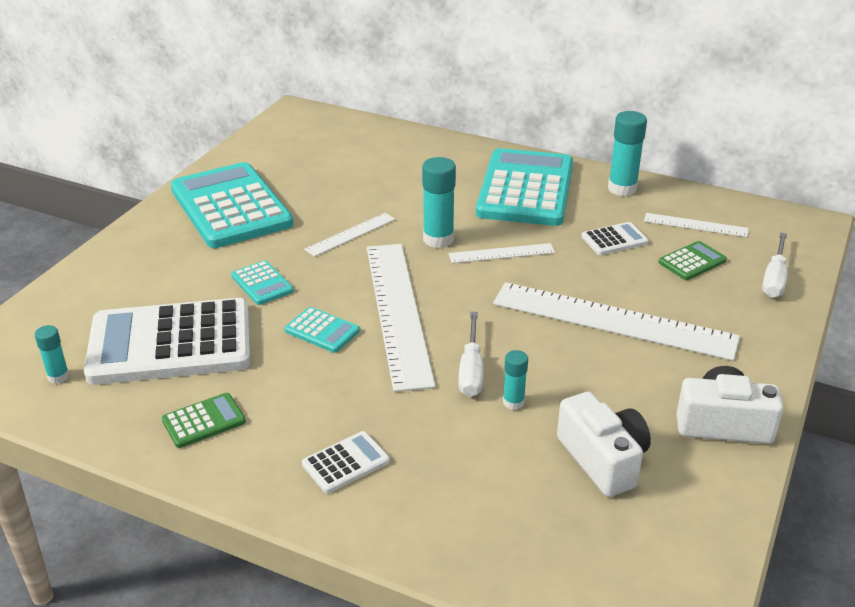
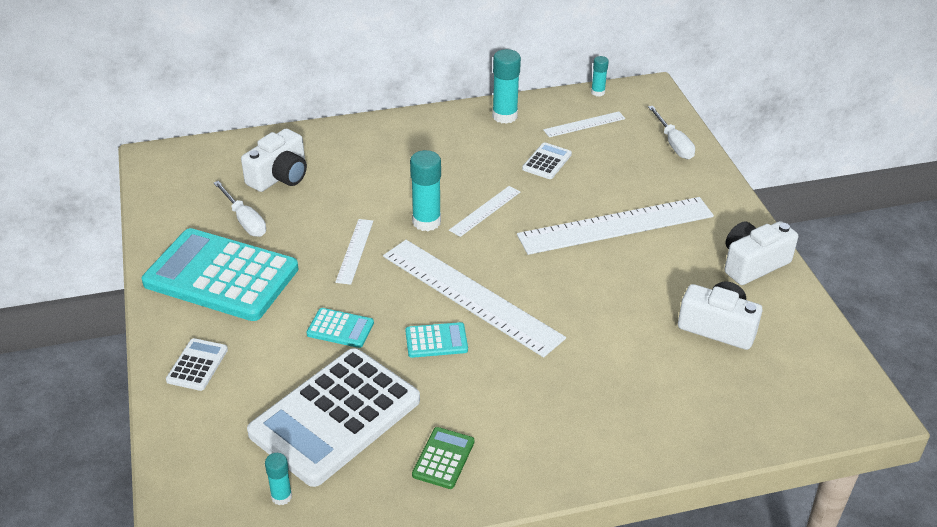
camera: 40 degrees left, 5 degrees up
(346, 463) = (576, 425): white calculator -> white calculator (197, 365)
(366, 158) = (279, 176): none -> white camera
(471, 370) = (572, 312): white screwdriver -> white screwdriver (245, 220)
(513, 402) = (625, 320): turquoise glue stick -> turquoise glue stick (598, 92)
(525, 189) = (438, 148): turquoise calculator -> none
(692, 261) = (613, 155): green calculator -> none

